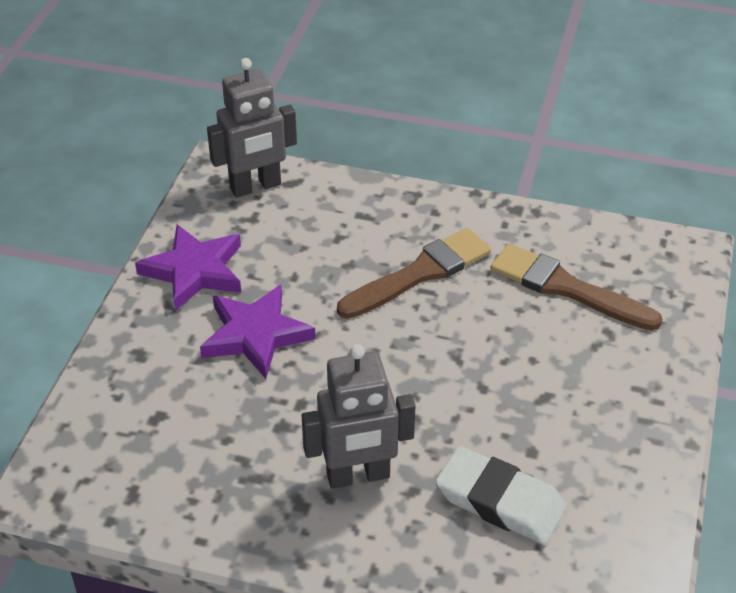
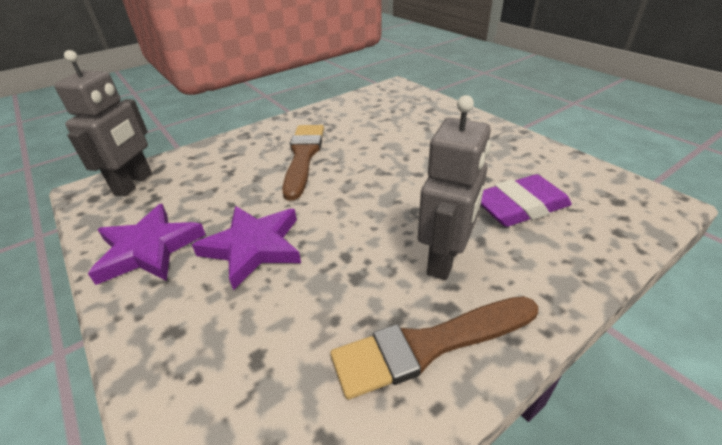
camera: 50 degrees left, 5 degrees down
(500, 501) = (520, 206): white eraser -> purple eraser
(566, 288) = (378, 120): brown brush -> brown brush (429, 345)

